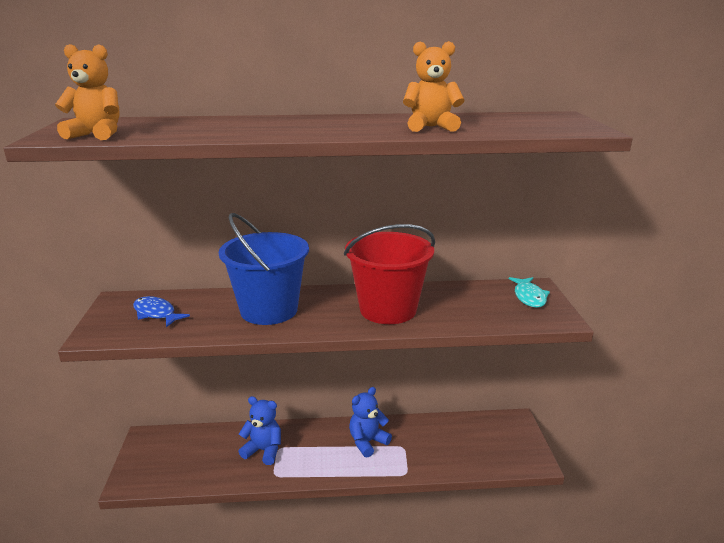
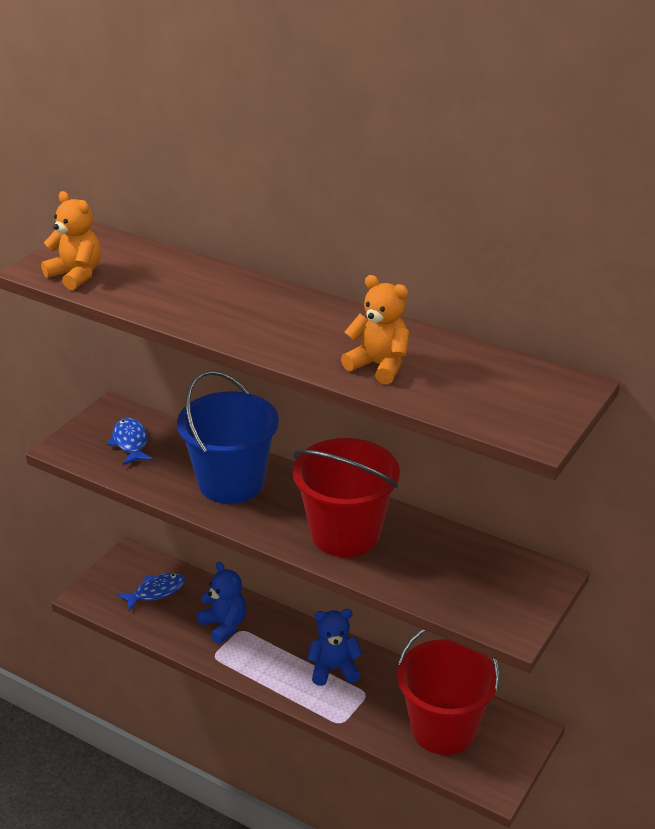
camera: 35 degrees right, 10 degrees up
(189, 452) = (156, 592): none -> blue fish
(470, 444) = (443, 729): none -> red bucket
(529, 297) = (521, 587): turquoise fish -> none

